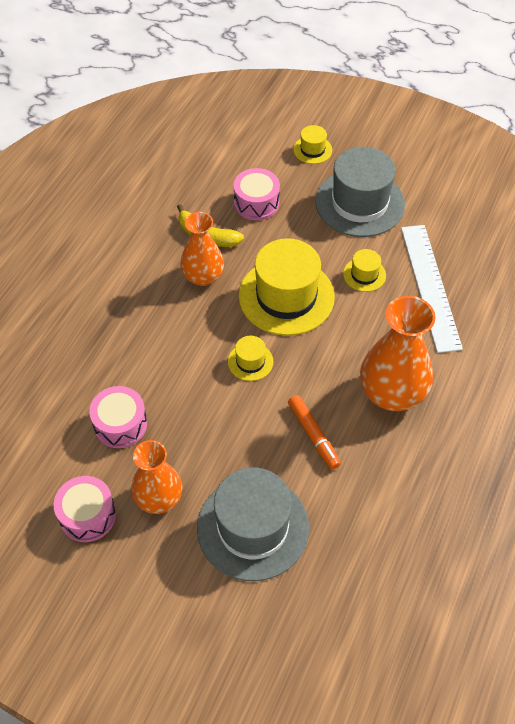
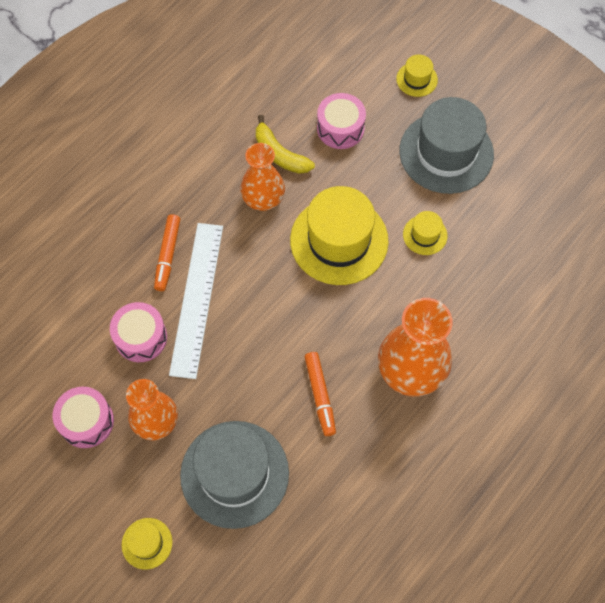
camera: 15 degrees right, 10 degrees up
(125, 345) = (168, 255): none -> orange marker
(250, 361) = (282, 303): yellow hat -> yellow hat (147, 543)
(430, 286) = (487, 264): white ruler -> white ruler (196, 298)

